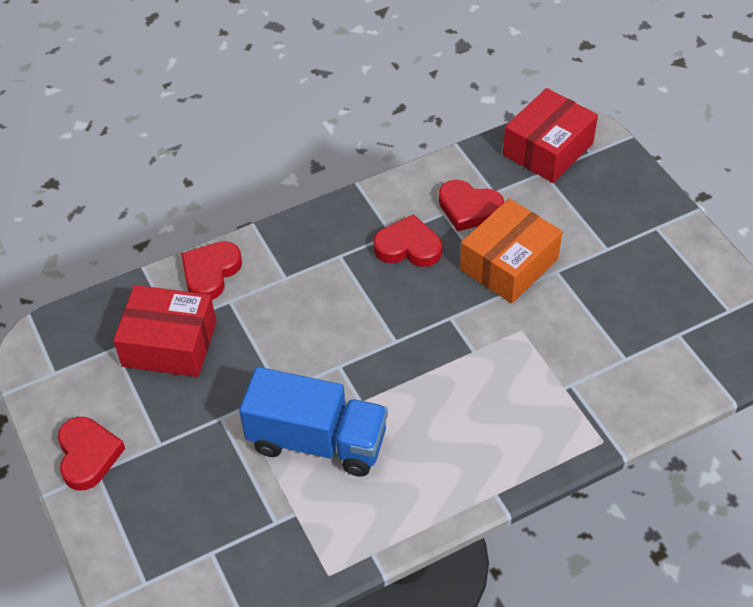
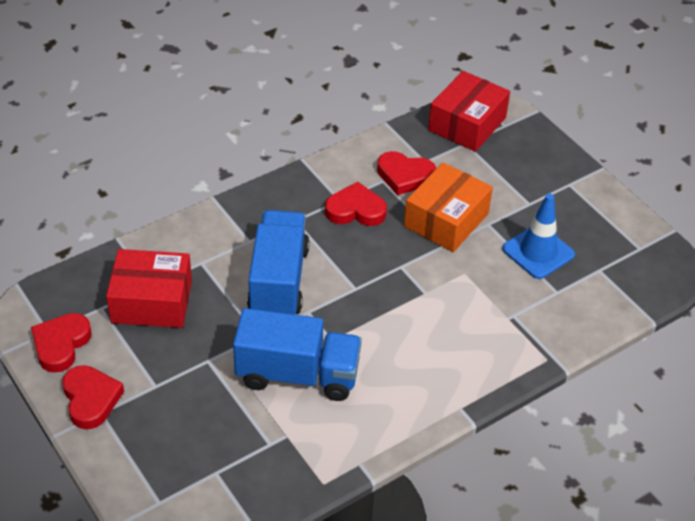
camera: 10 degrees left, 5 degrees down
(210, 273) = (180, 240): red heart -> red heart (61, 344)
(311, 327) = (278, 281): none -> blue truck
(609, 308) = (538, 252): none -> blue traffic cone

